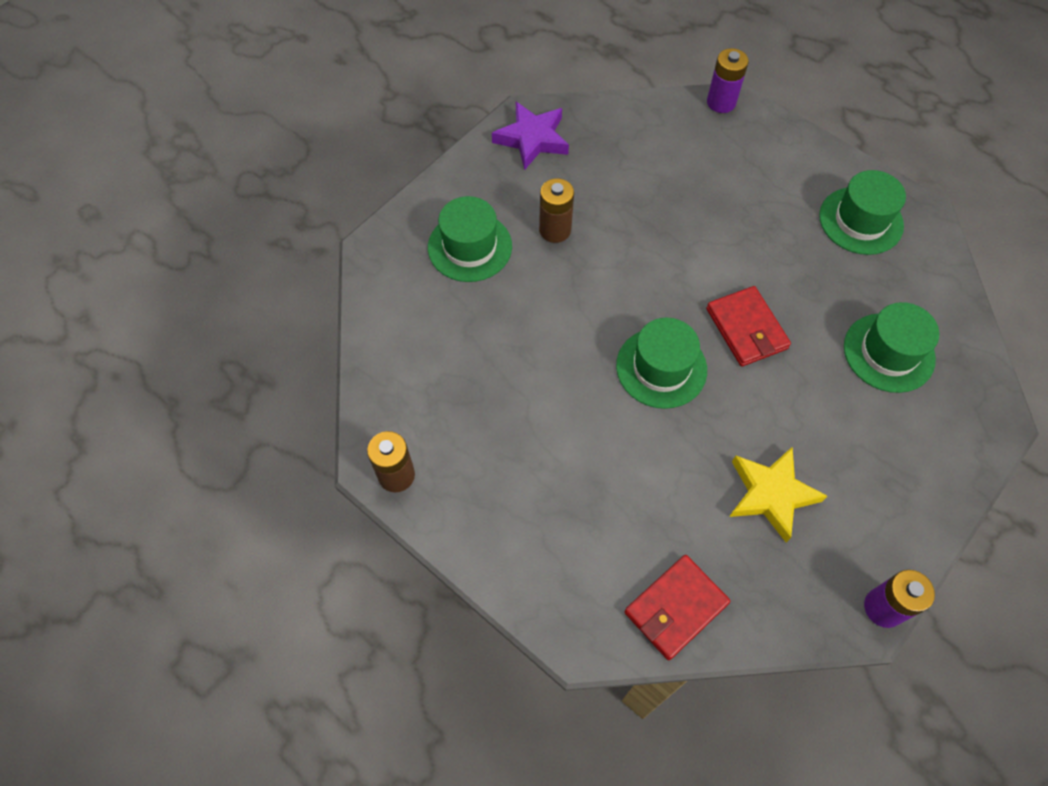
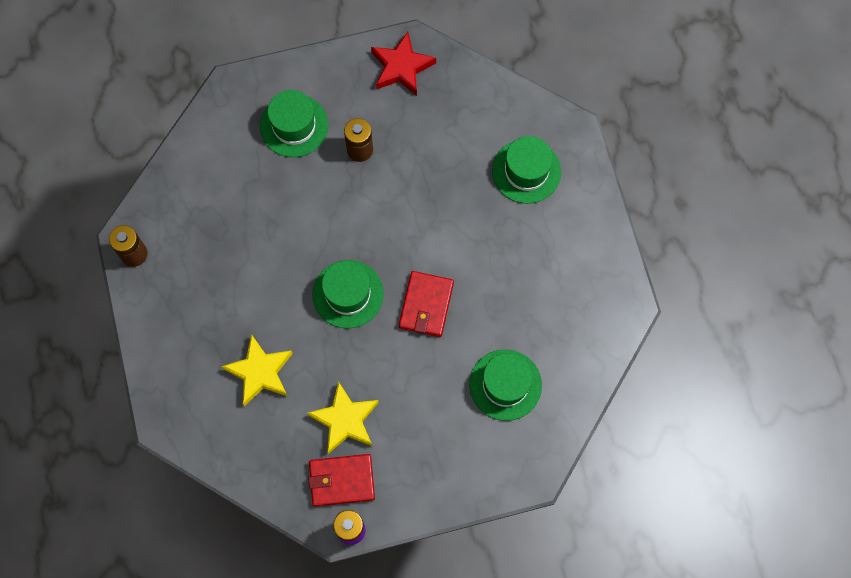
camera: 35 degrees right, 10 degrees up
(532, 139) = (401, 67): purple star -> red star
(639, 506) = (260, 372): none -> yellow star
(675, 608) = (231, 444): red wallet -> red wallet (342, 480)
(721, 102) = (563, 123): purple battery -> none
(860, 220) = (577, 281): green hat -> green hat (526, 171)

